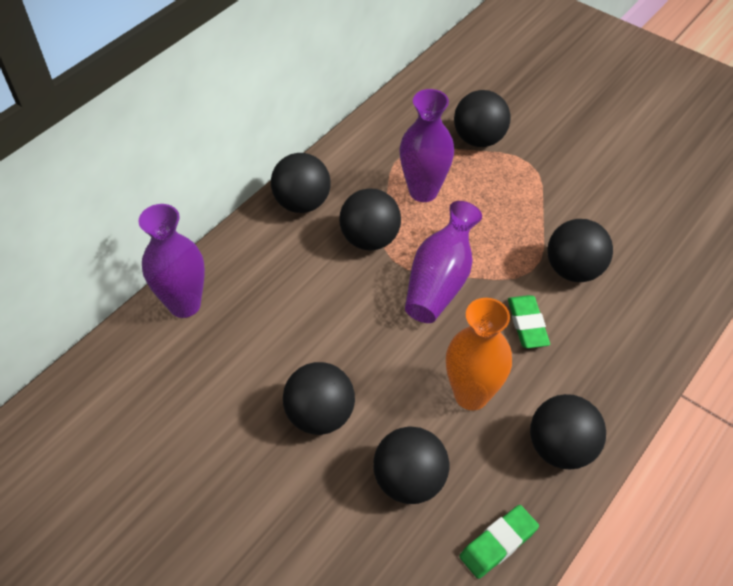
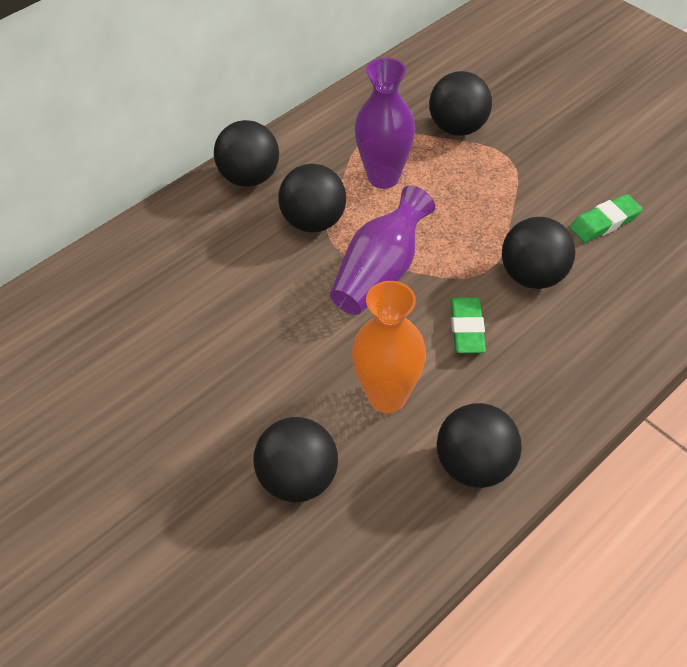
camera: 10 degrees right, 0 degrees up
(184, 304) = (102, 269): purple vase -> none
(320, 415) = (218, 398): black ball -> none
(498, 543) = (380, 558): green eraser -> green eraser (604, 222)

